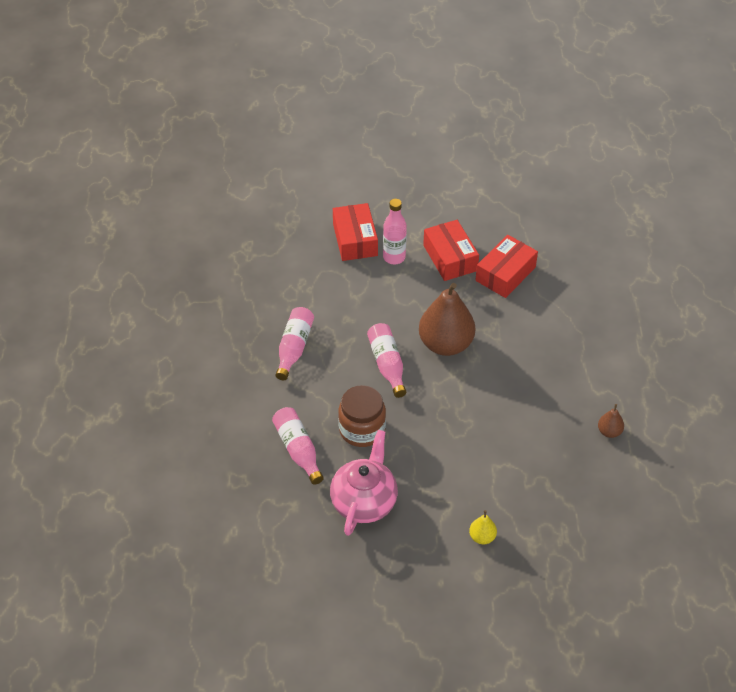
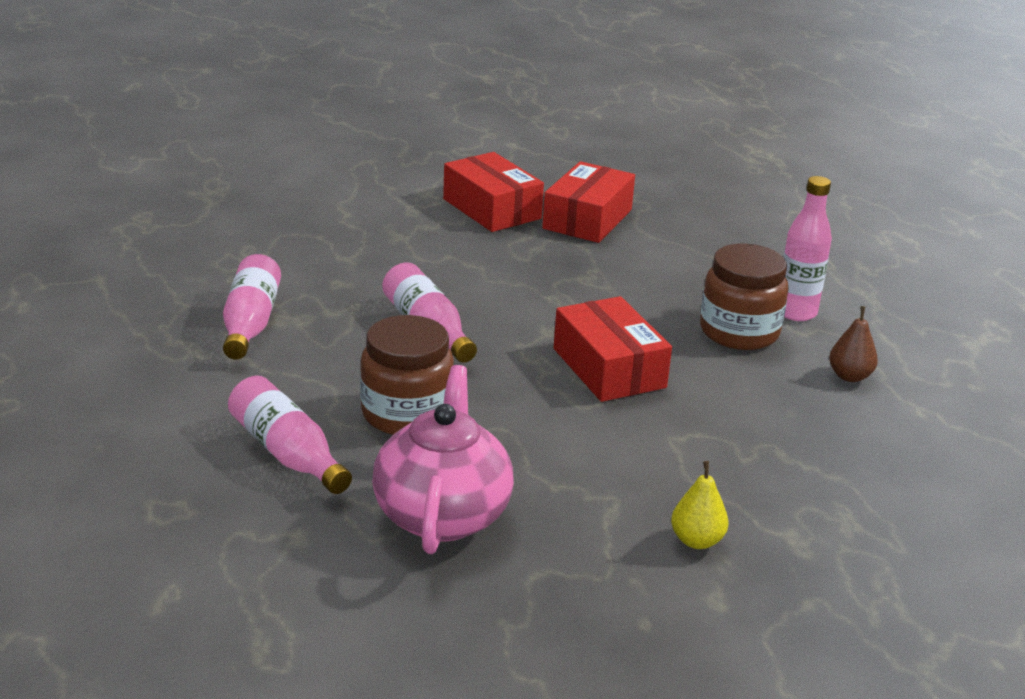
camera: 15 degrees left, 20 degrees down
(355, 240) = (328, 200): red box -> red box (609, 368)
(394, 257) = (399, 213): pink bottle -> pink bottle (796, 312)
(445, 344) = (521, 299): brown pear -> none
(560, 388) = (739, 332): none -> brown jar

